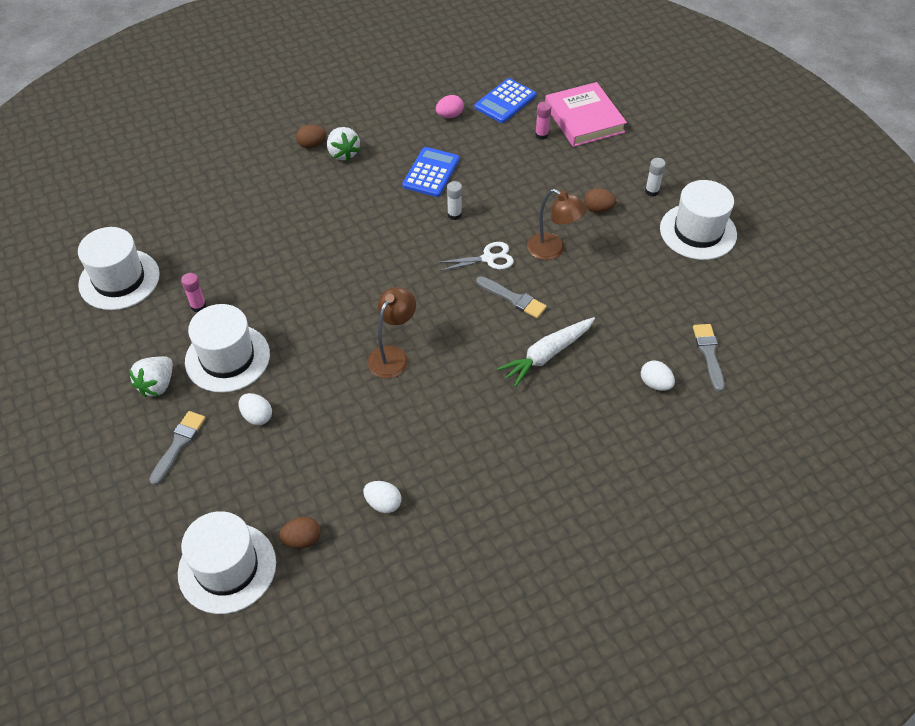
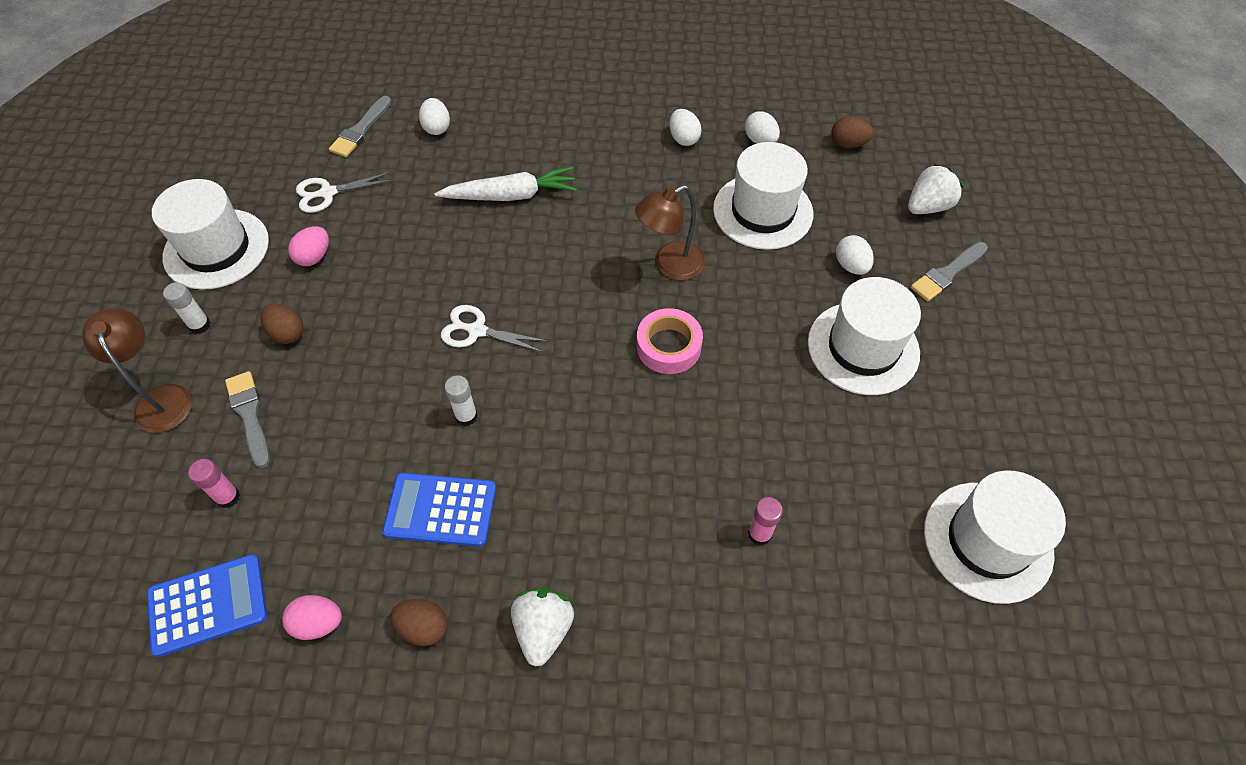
camera: 150 degrees left, 5 degrees up
(157, 385) = (959, 352): white strawberry -> white strawberry (927, 206)
(198, 306) = (880, 439): pink glue stick -> pink glue stick (759, 534)
(227, 568) = (925, 150): white hat -> white hat (763, 211)
(312, 145) = (582, 682): brown egg -> brown egg (423, 627)
(360, 302) = (668, 346): none -> pink tape
(431, 172) = (440, 510): blue calculator -> blue calculator turned 45 degrees clockwise
(450, 472) = (683, 138): none -> white egg
(513, 298) = (491, 268): grey brush -> grey brush (249, 415)
(553, 250) = (394, 305): brown lamp -> brown lamp (161, 398)
(584, 119) = (140, 495): pink book -> none
(633, 254) = (314, 257): none -> pink egg
(674, 297) = (328, 193): none -> white scissors

